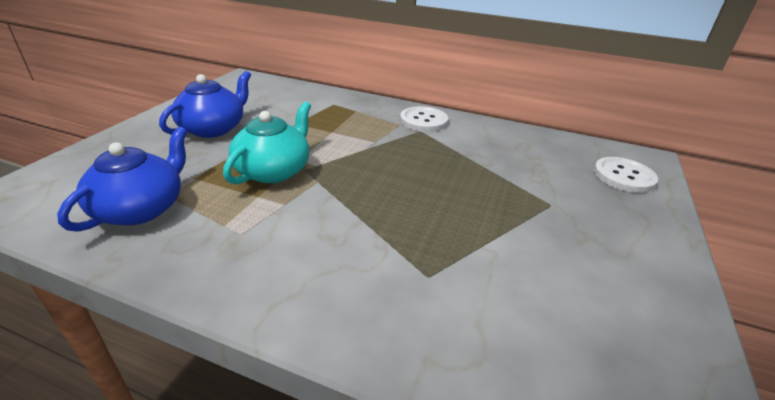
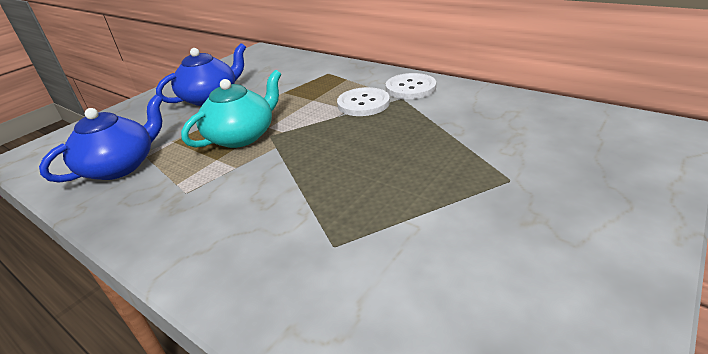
camera: 20 degrees right, 0 degrees up
(623, 176) = (624, 150): white button -> white button (363, 103)

